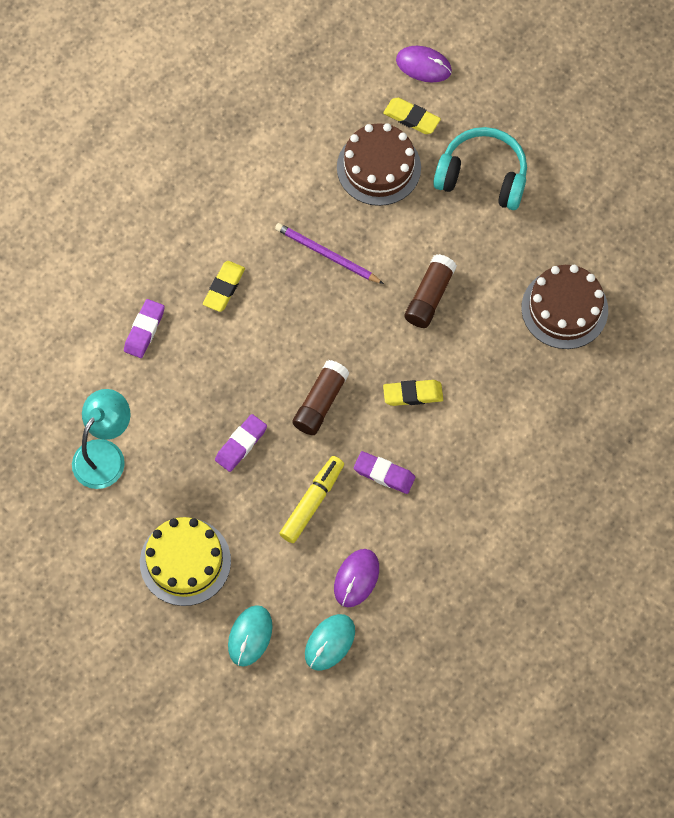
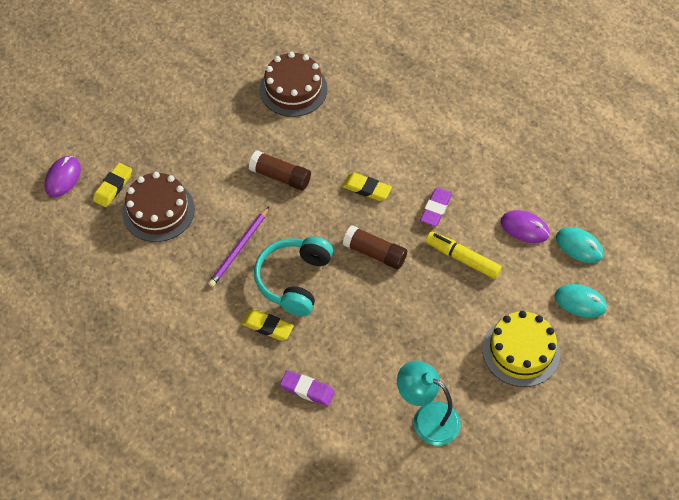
camera: 90 degrees left, 10 degrees down
(241, 444) = (414, 311): purple eraser -> none
(413, 394) = (366, 189): yellow eraser -> yellow eraser turned 60 degrees counterclockwise
(482, 176) = (173, 139): turquoise headphones -> turquoise headphones (294, 280)

